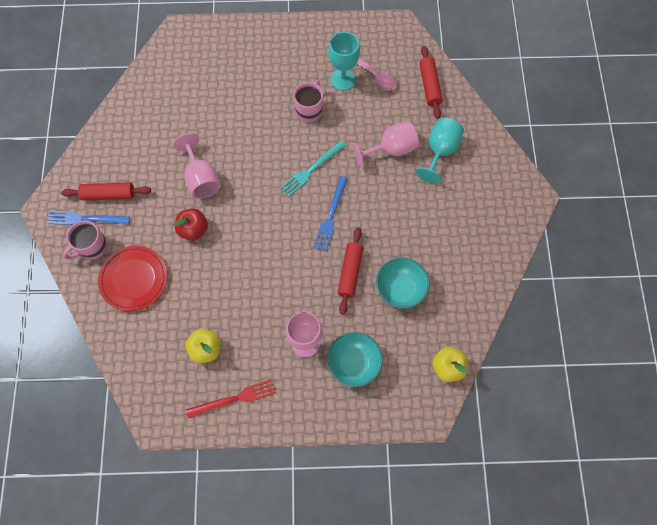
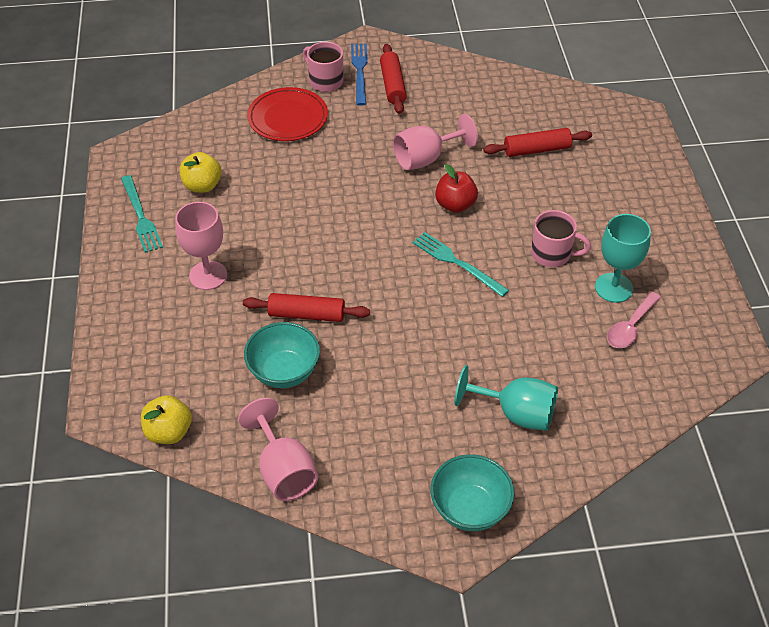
camera: 85 degrees right, 20 degrees down
(193, 229) = (355, 159): red apple -> red apple (455, 205)
(234, 398) = (141, 216): red fork -> turquoise fork
(330, 216) = (388, 288): blue fork -> none
(354, 363) = (179, 326): turquoise bowl -> turquoise bowl (470, 508)
(391, 149) = (507, 351): pink goblet -> pink goblet (283, 470)
(429, 86) = (633, 396): red rolling pin -> red rolling pin (537, 150)

